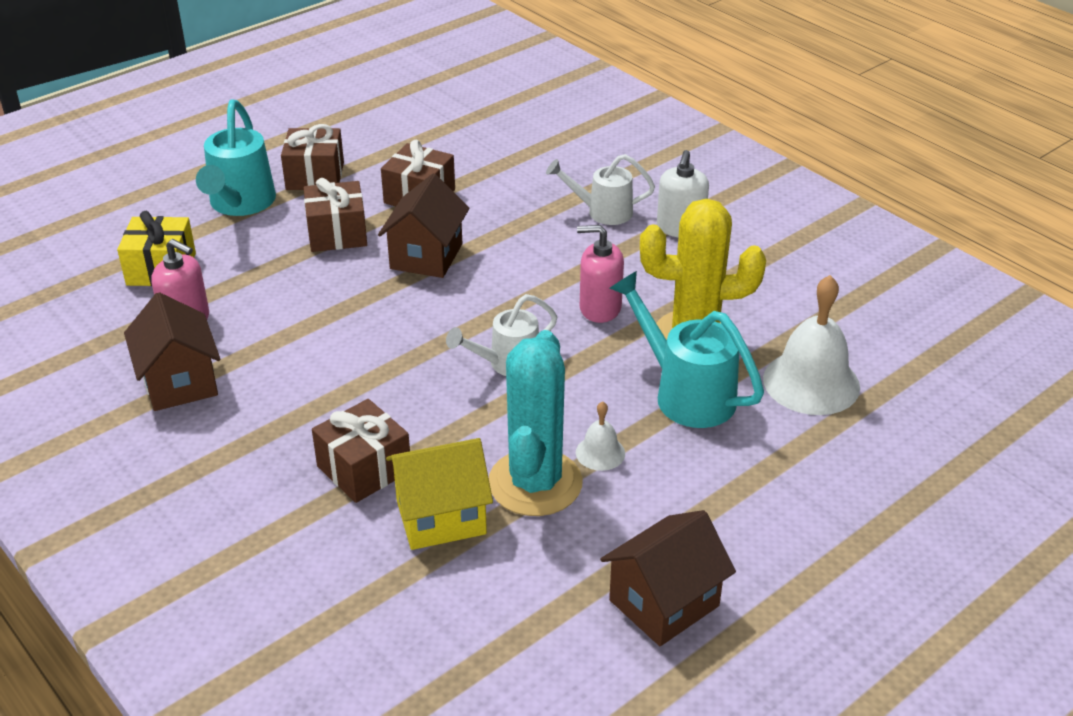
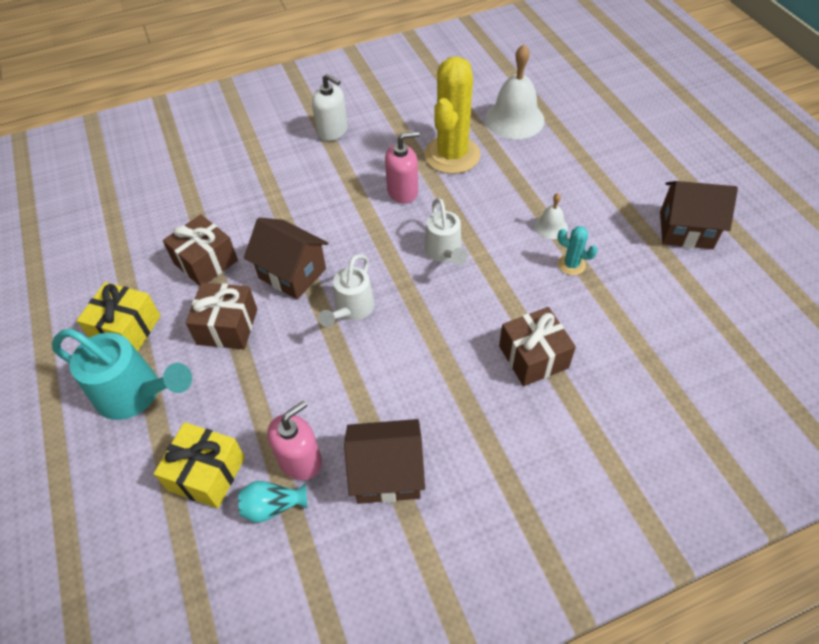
camera: 70 degrees left, 15 degrees up
(132, 317) = (272, 506): none -> turquoise vase
(315, 176) = (127, 329): brown gift -> yellow gift
(441, 517) = (593, 321): yellow house -> none
(535, 483) = (571, 265): turquoise cactus -> turquoise cactus, size x0.43
(600, 308) = (402, 191): pink soap dispenser -> pink soap dispenser turned 135 degrees counterclockwise
(602, 212) = (291, 163): white watering can -> white watering can (351, 310)
(664, 603) = (686, 230): brown house -> brown house turned 60 degrees counterclockwise
(686, 393) = (506, 173): turquoise watering can -> none

